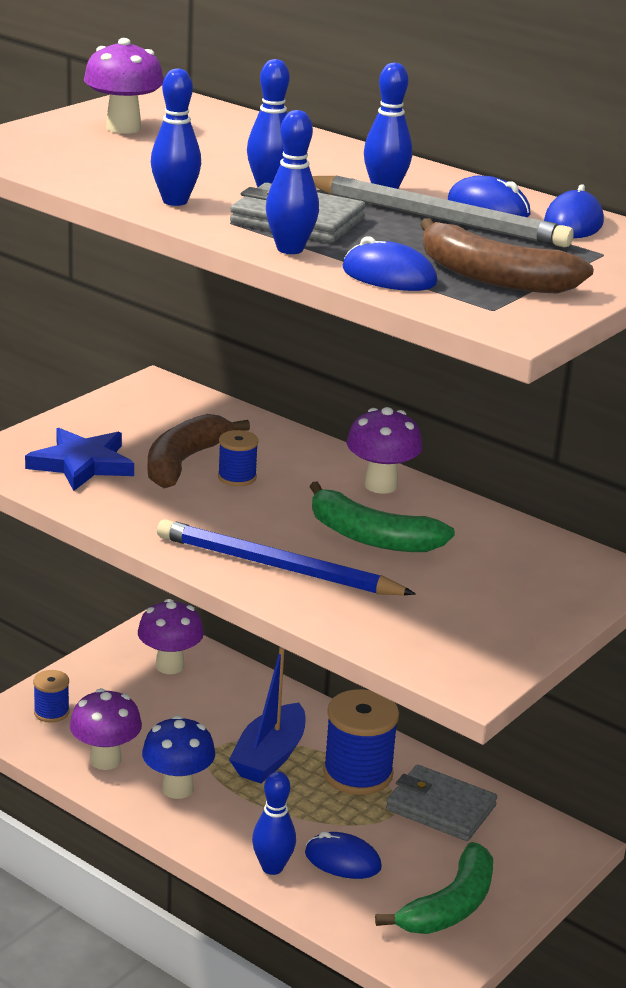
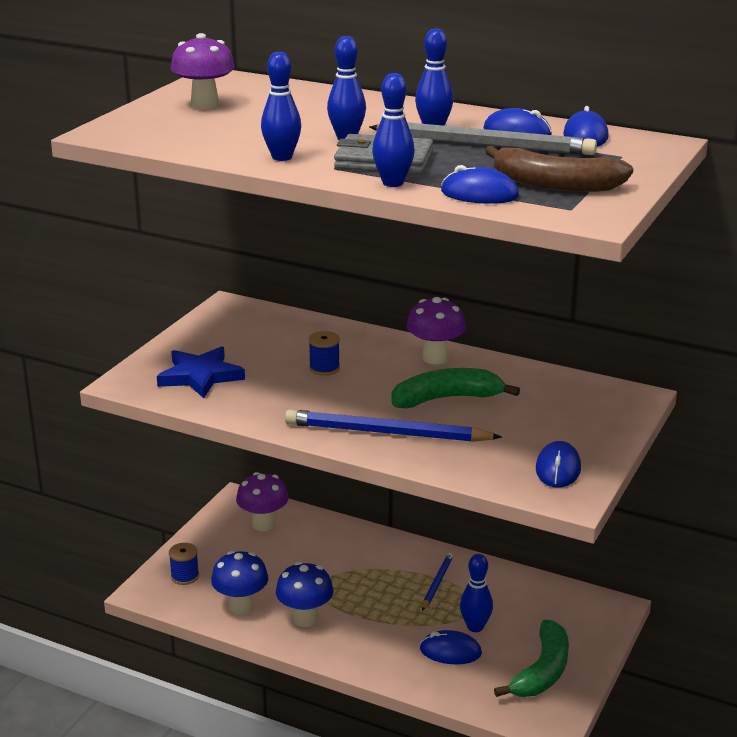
camera: 10 degrees left, 0 degrees up
(105, 760) = (241, 606): purple mushroom -> blue mushroom
(183, 462) = (278, 363): brown banana -> none
(269, 757) = (366, 581): blue boat -> none
(272, 867) = (400, 667): blue bowling pin -> blue bowling pin (475, 627)
(357, 774) = (437, 583): blue spool -> blue pencil
(371, 537) = (446, 399): green banana -> green banana turned 150 degrees clockwise
(440, 808) = (507, 598): grey wallet -> none
(472, 645) = (558, 469): none -> blue mouse

